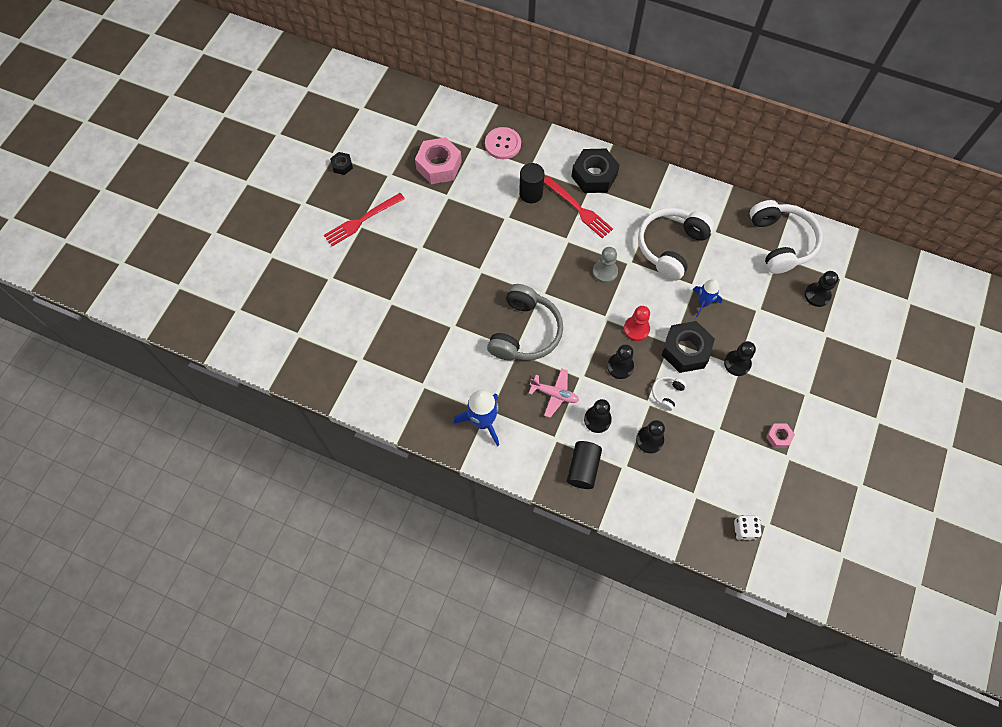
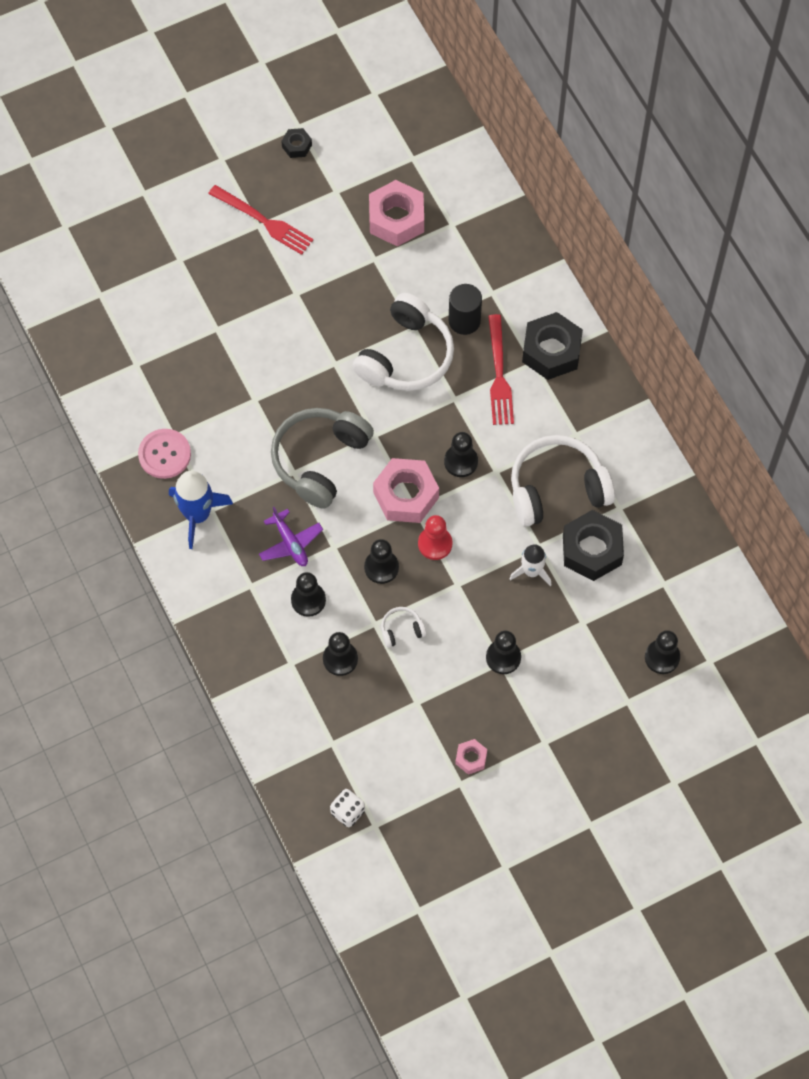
camera: 40 degrees right, 0 degrees up
(362, 220) = (264, 221): red fork -> red fork turned 150 degrees counterclockwise
(503, 144) = (487, 244): pink button -> pink button (164, 454)
(525, 332) = (320, 460): grey headphones -> grey headphones turned 150 degrees clockwise
(554, 394) = (290, 543): pink plane -> purple plane
(583, 468) = (250, 634): black cylinder -> none
(593, 314) = (406, 495): none -> pink nut
(605, 272) = (461, 461): grey pawn -> black pawn
(685, 350) = (464, 603): black nut -> black nut (592, 550)
(703, 303) = (531, 571): blue rocket -> white rocket
(781, 242) = (682, 574): white headphones -> white headphones (406, 356)

